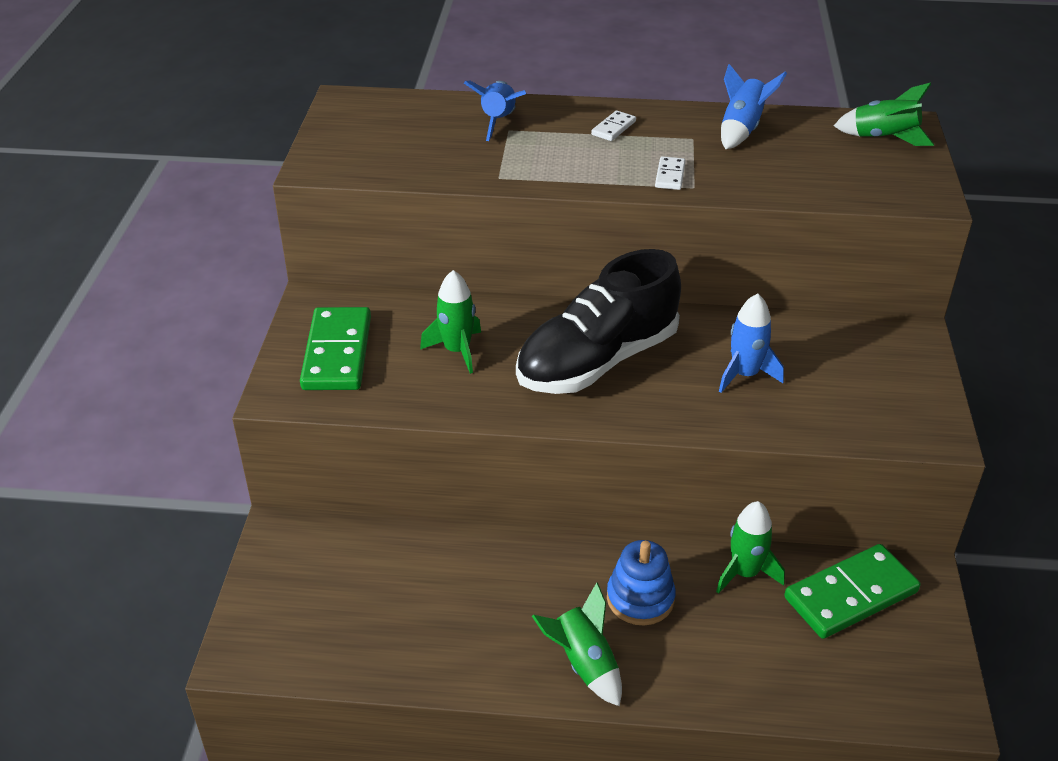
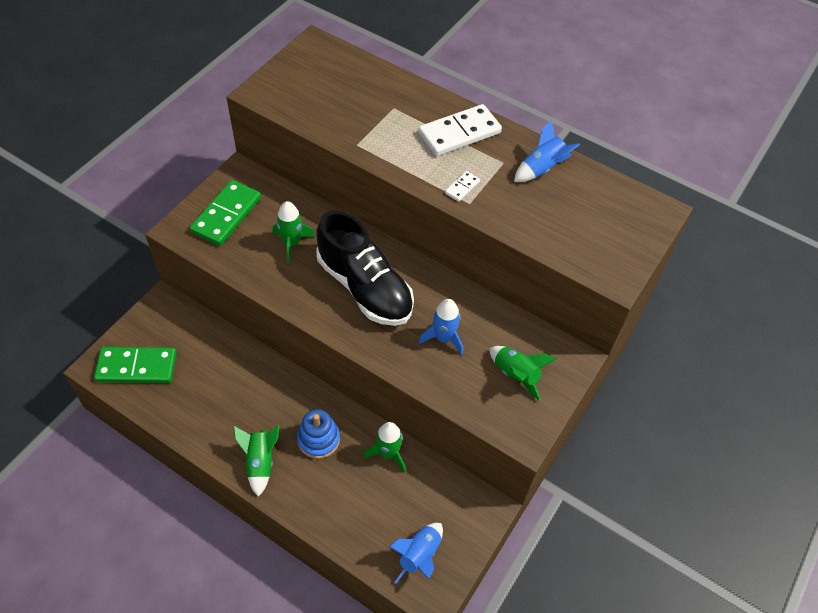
camera: 25 degrees right, 15 degrees up
(498, 121) = (392, 98): blue rocket -> blue rocket (419, 555)
(597, 361) = (365, 287): black shoe -> black shoe turned 120 degrees counterclockwise
(613, 128) = (459, 133): white domino -> white domino, size x2.20
(850, 594) = (437, 498): green domino -> green domino (137, 367)
(883, 138) = (632, 216): green rocket -> green rocket (516, 375)

